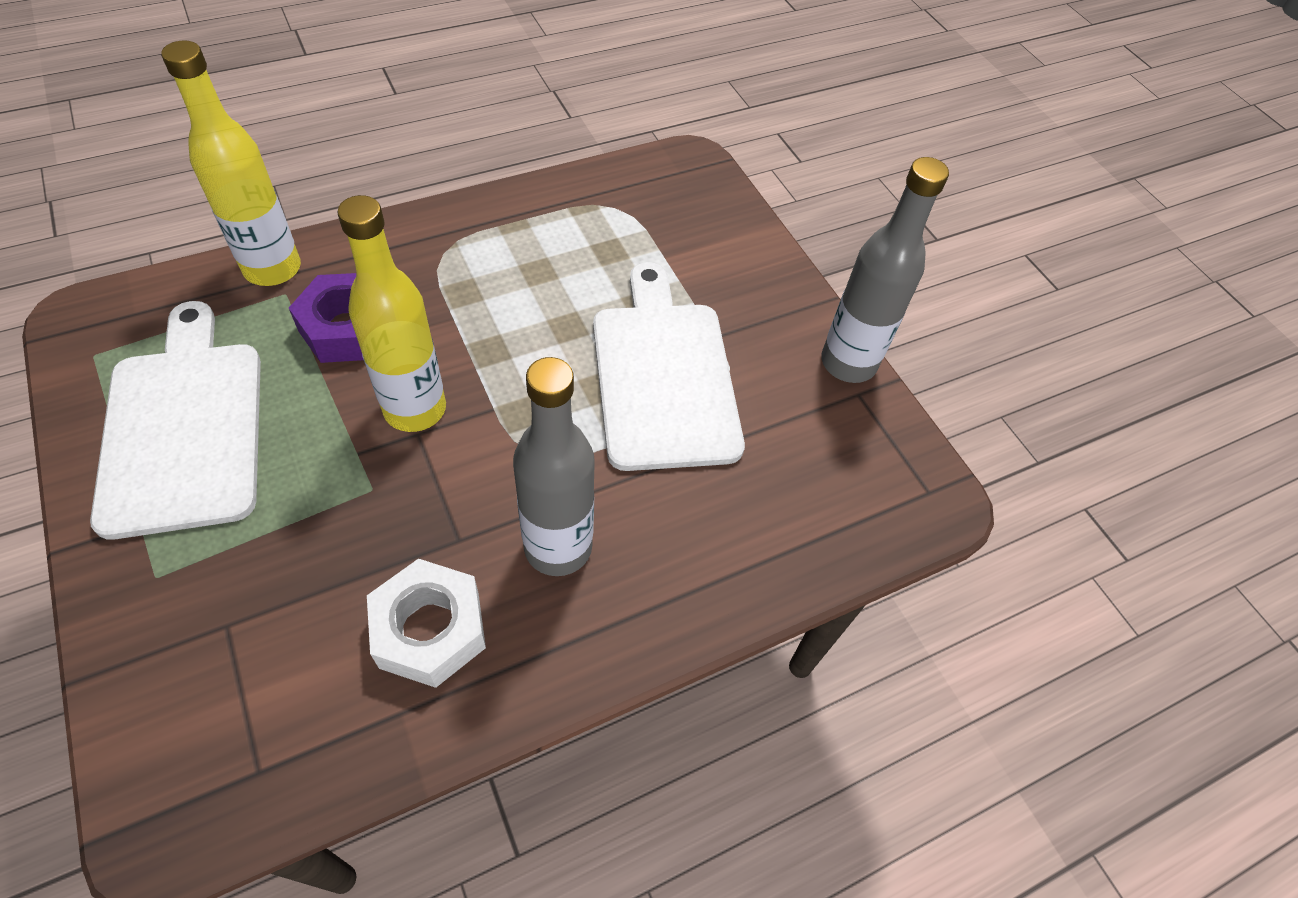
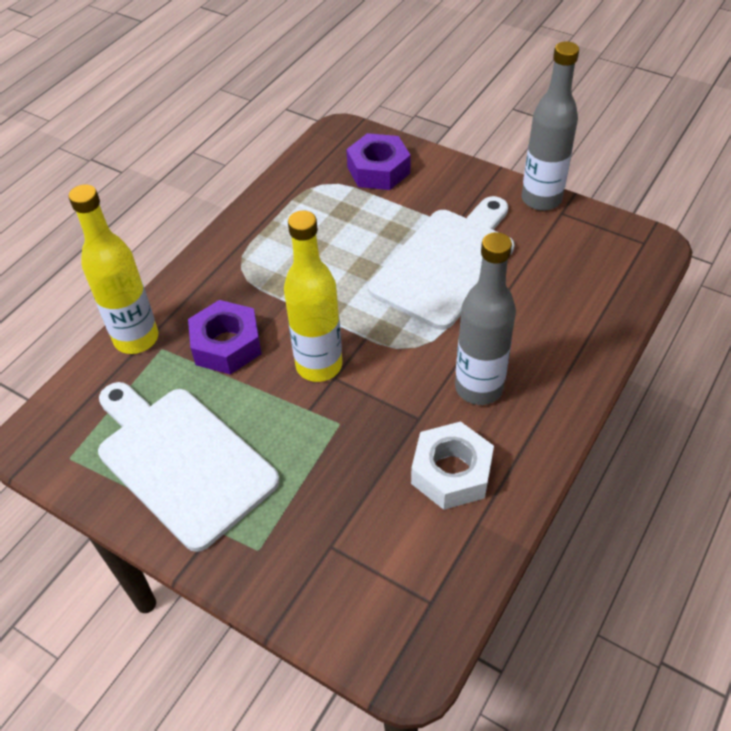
camera: 25 degrees left, 5 degrees down
(663, 376) = (446, 263): white cutting board -> white cutting board turned 75 degrees clockwise
(690, 225) = (378, 170): none -> purple nut

